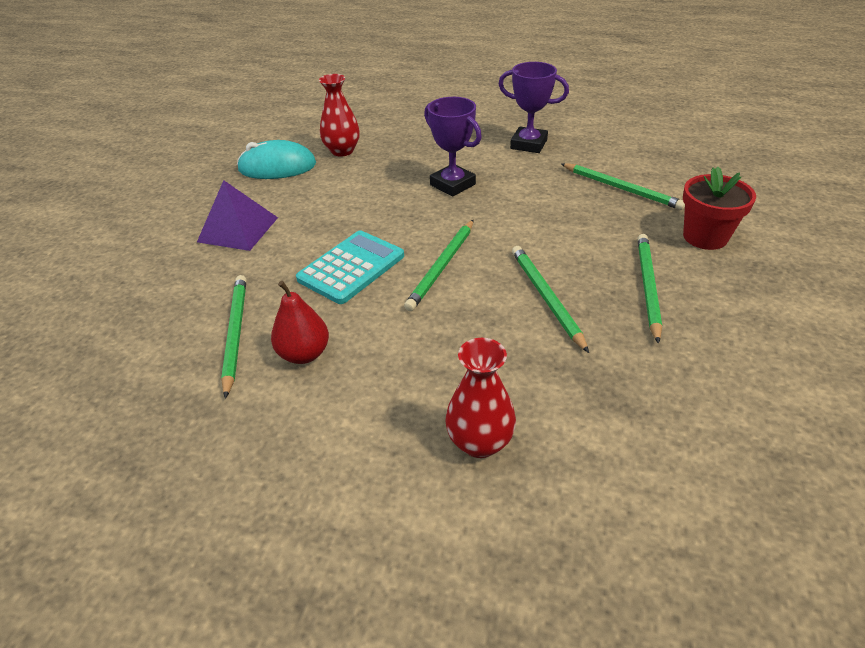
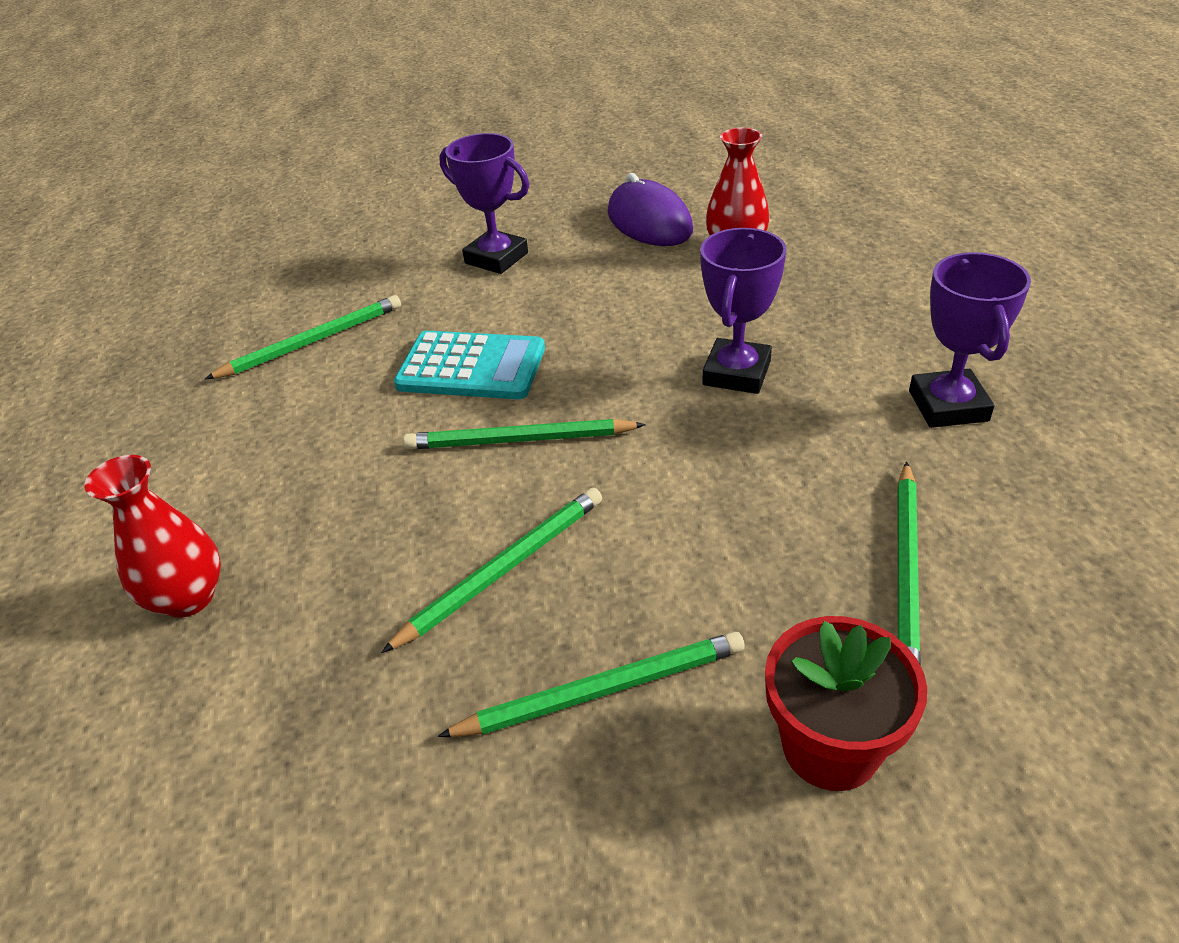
camera: 65 degrees right, 0 degrees up
(238, 229) = (496, 258): purple pyramid -> purple trophy
(277, 167) = (649, 222): turquoise mouse -> purple mouse
(304, 354) = (297, 401): red pear -> none

